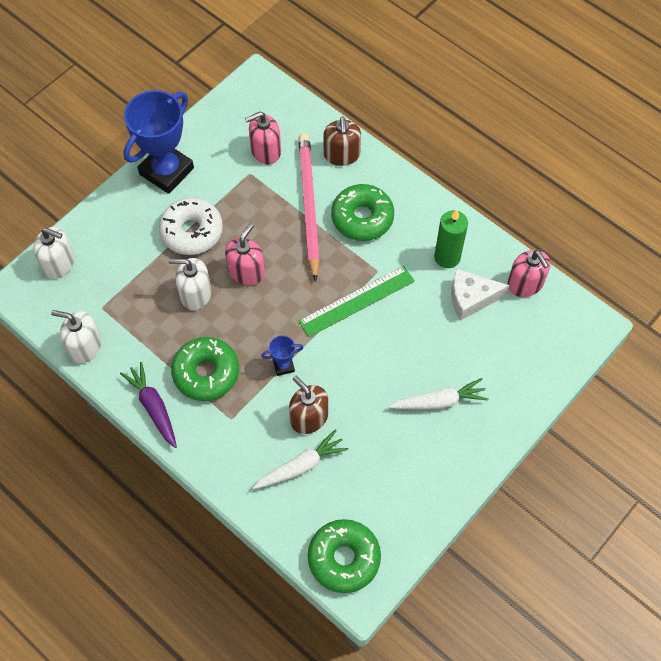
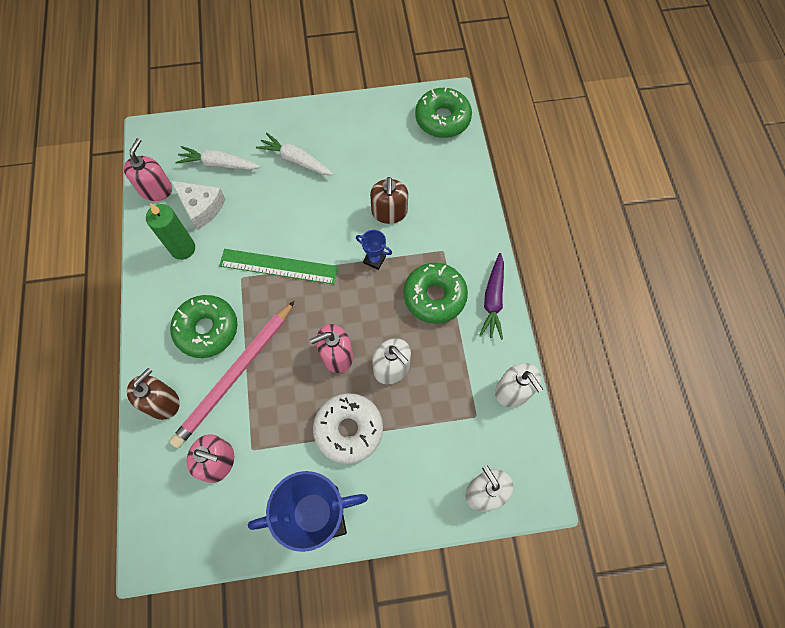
camera: 140 degrees left, 5 degrees up
(301, 466) = (422, 186): white carrot -> white carrot (219, 164)

